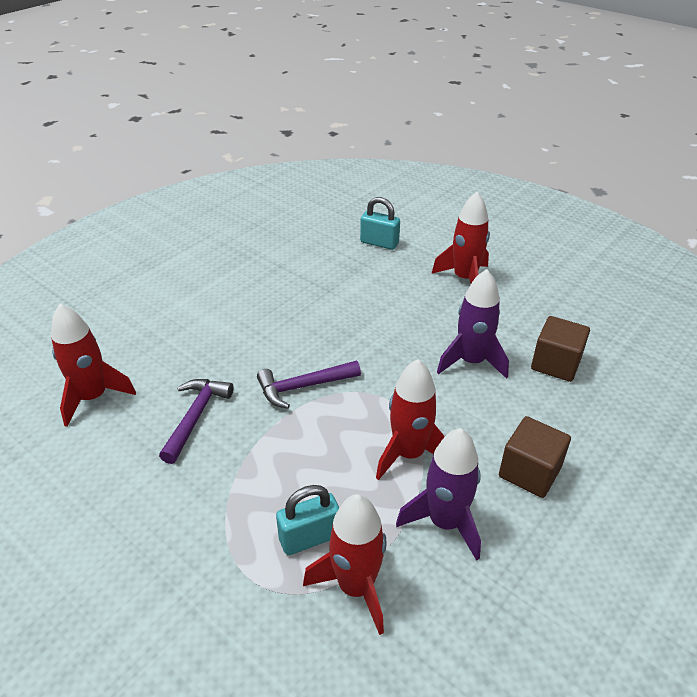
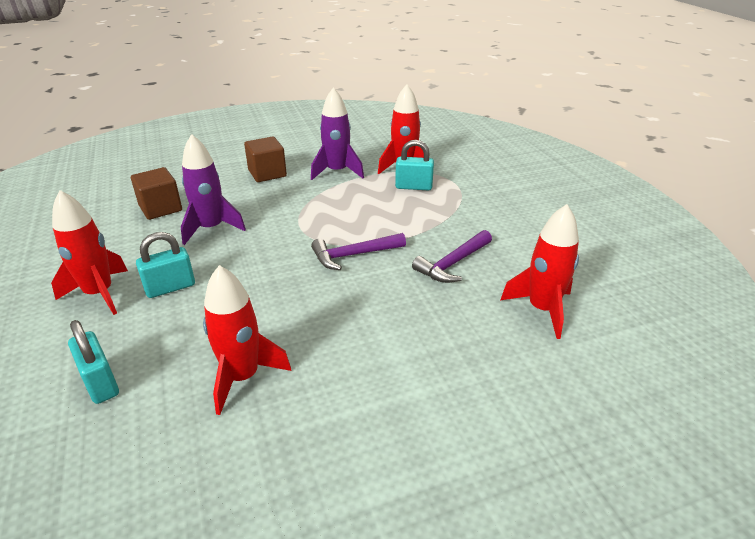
camera: 150 degrees left, 5 degrees down
(303, 387) = (353, 255): purple hammer -> purple hammer turned 150 degrees clockwise
(409, 454) = (322, 199): red rocket -> red rocket (242, 377)
(422, 300) = (170, 287): none -> turquoise padlock

